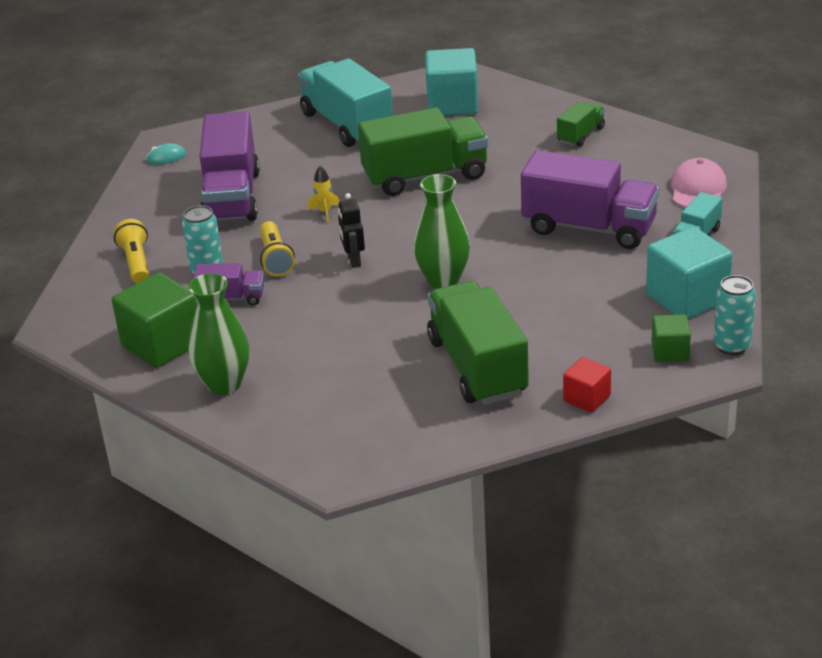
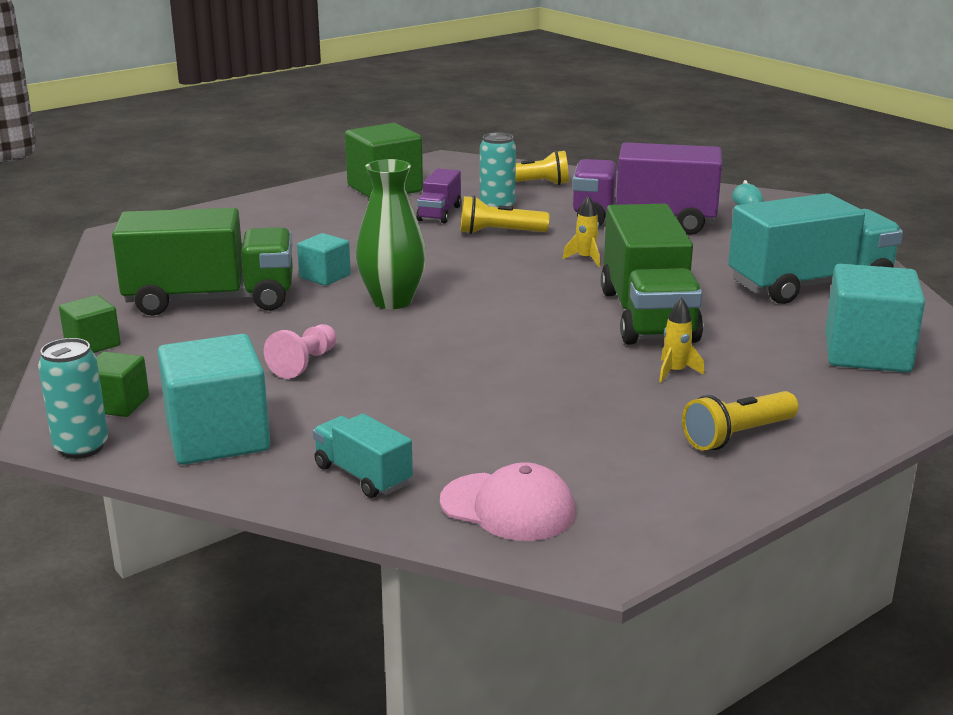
camera: 100 degrees right, 10 degrees down
(224, 384) = (300, 205): green vase -> none
(353, 260) = (470, 264): black robot -> none
(405, 323) = (325, 276): none -> turquoise cube
(509, 159) = (675, 372): none -> yellow rocket
(568, 292) = (304, 363): none -> pink pawn
(580, 135) = (737, 436): green truck -> yellow flashlight
(586, 398) = (92, 344): red cube -> green cube
(589, 228) = (449, 399): purple truck -> none

